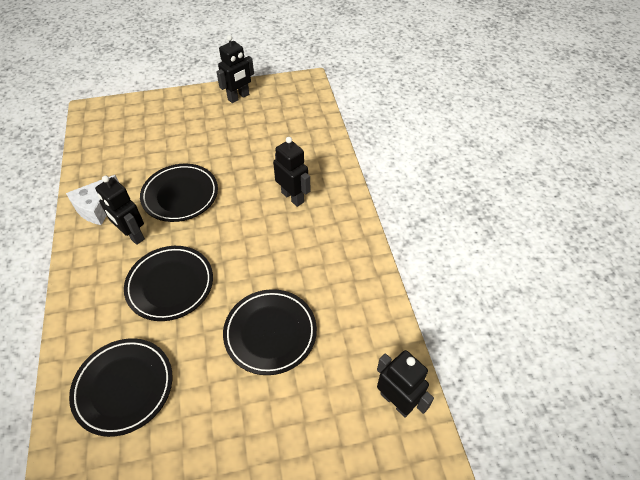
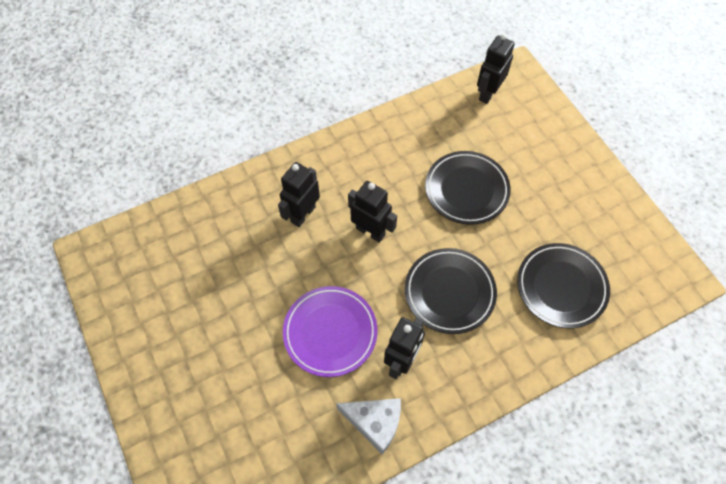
camera: 105 degrees left, 10 degrees up
(180, 195) = (330, 332): black plate -> purple plate
(238, 97) = (133, 329): black robot -> black robot (370, 231)

